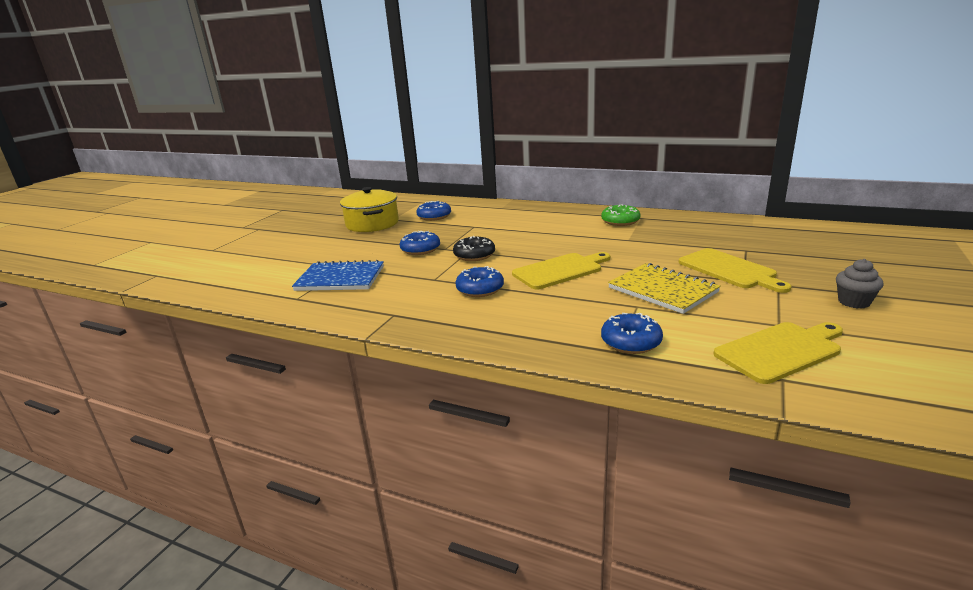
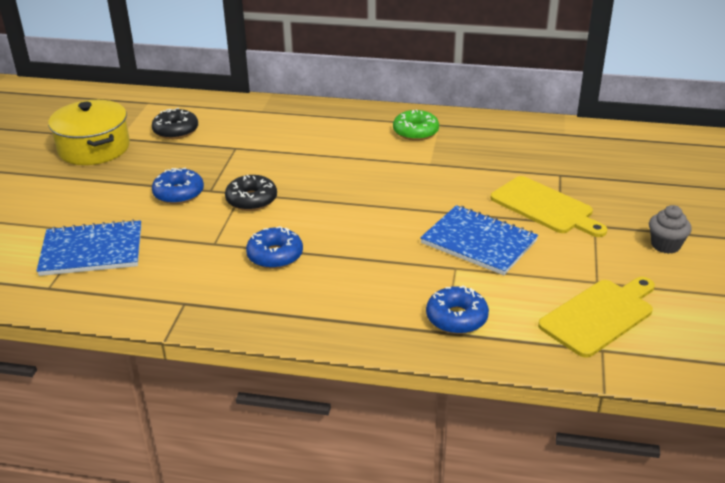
camera: 15 degrees left, 10 degrees up
(434, 216) = (176, 131): blue donut -> black donut
(560, 270) = (361, 219): yellow cutting board -> none
(662, 290) = (478, 242): yellow notebook -> blue notebook

